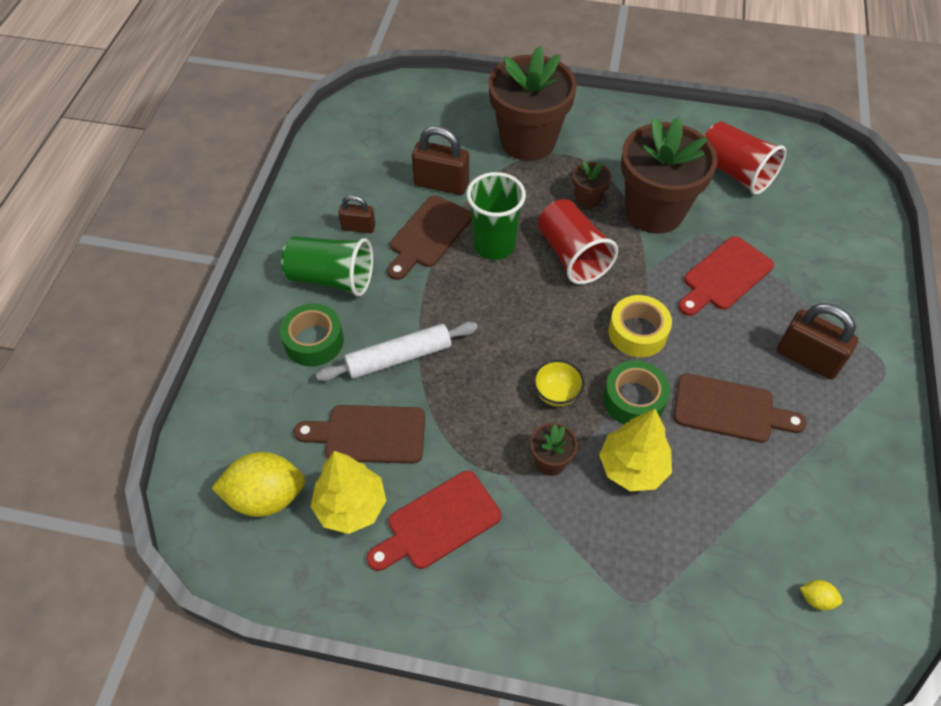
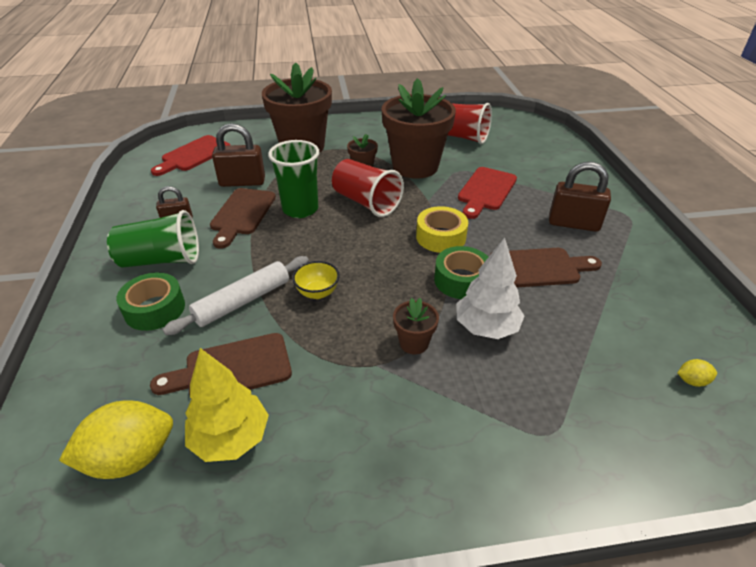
camera: 20 degrees left, 15 degrees down
(438, 523) = (328, 425): red cutting board -> red cutting board (193, 155)
(556, 394) = (395, 292): yellow bowl -> yellow bowl (317, 292)
(632, 467) = (486, 328): yellow tree -> white tree

